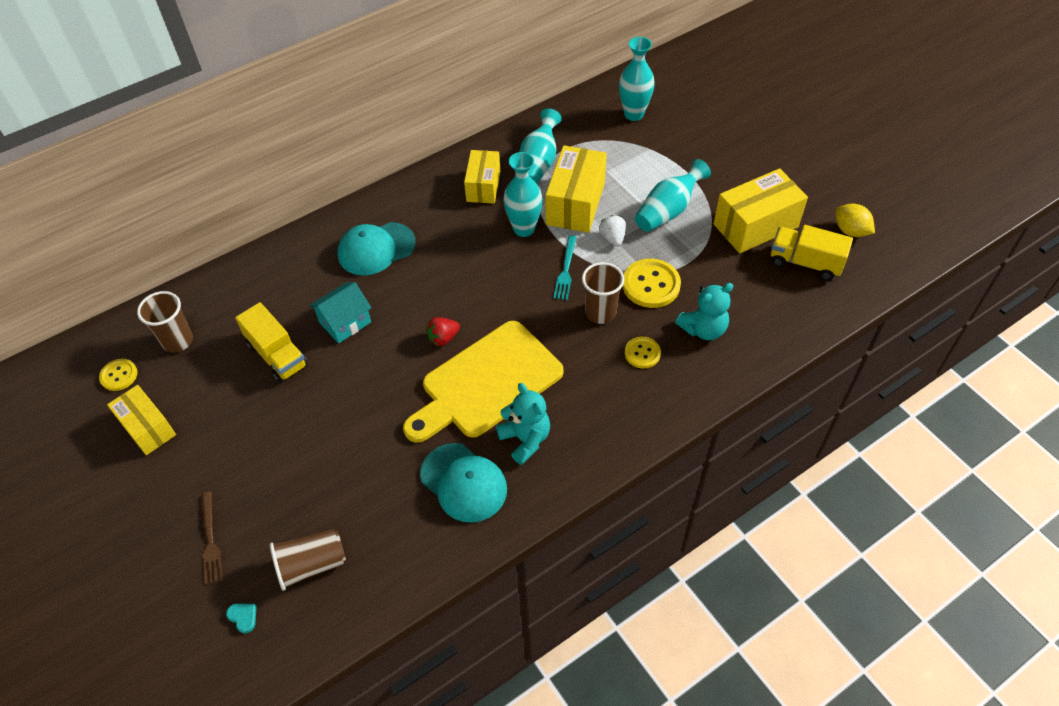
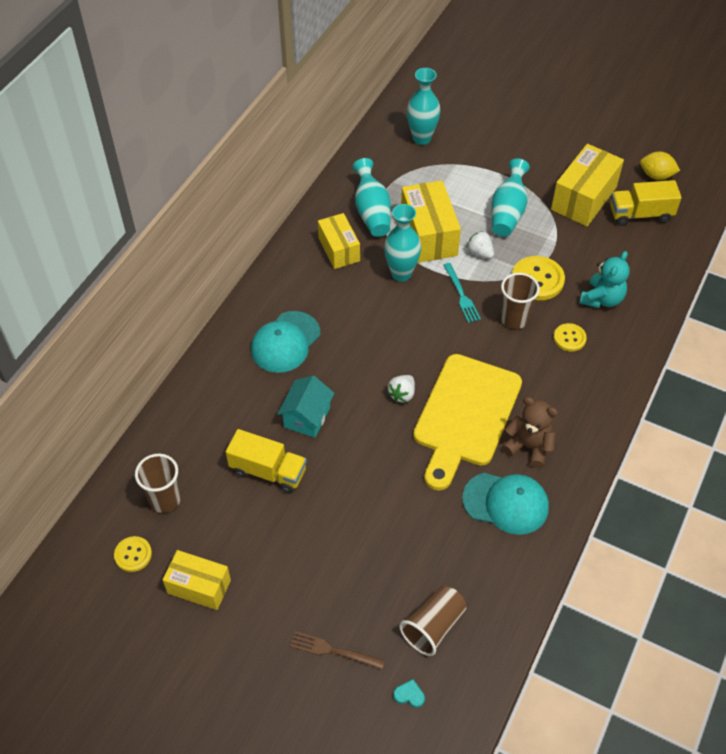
camera: 30 degrees left, 0 degrees up
(210, 541) = (333, 651): brown fork -> brown fork turned 150 degrees clockwise
(443, 338) = (402, 394): red strawberry -> white strawberry
(525, 439) = (529, 446): turquoise teddy bear -> brown teddy bear

